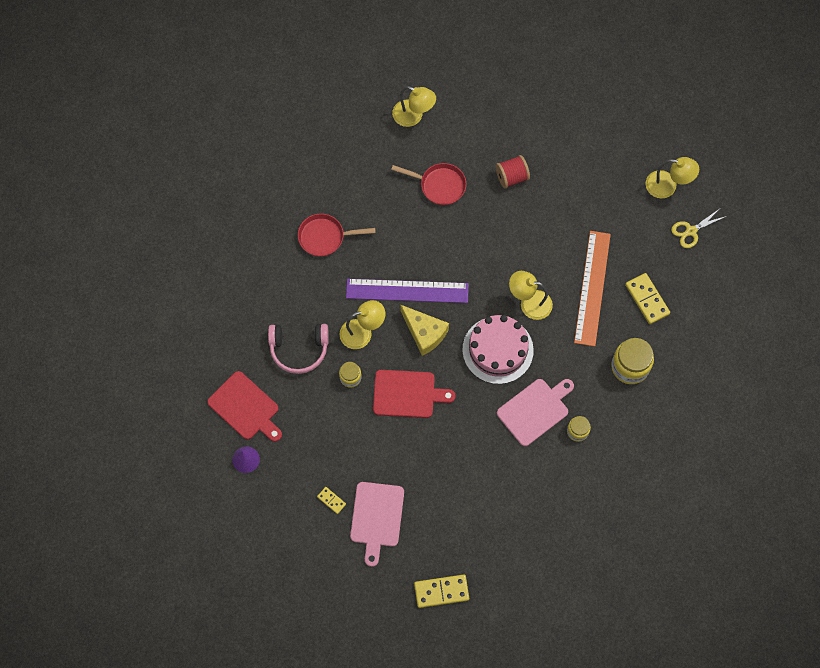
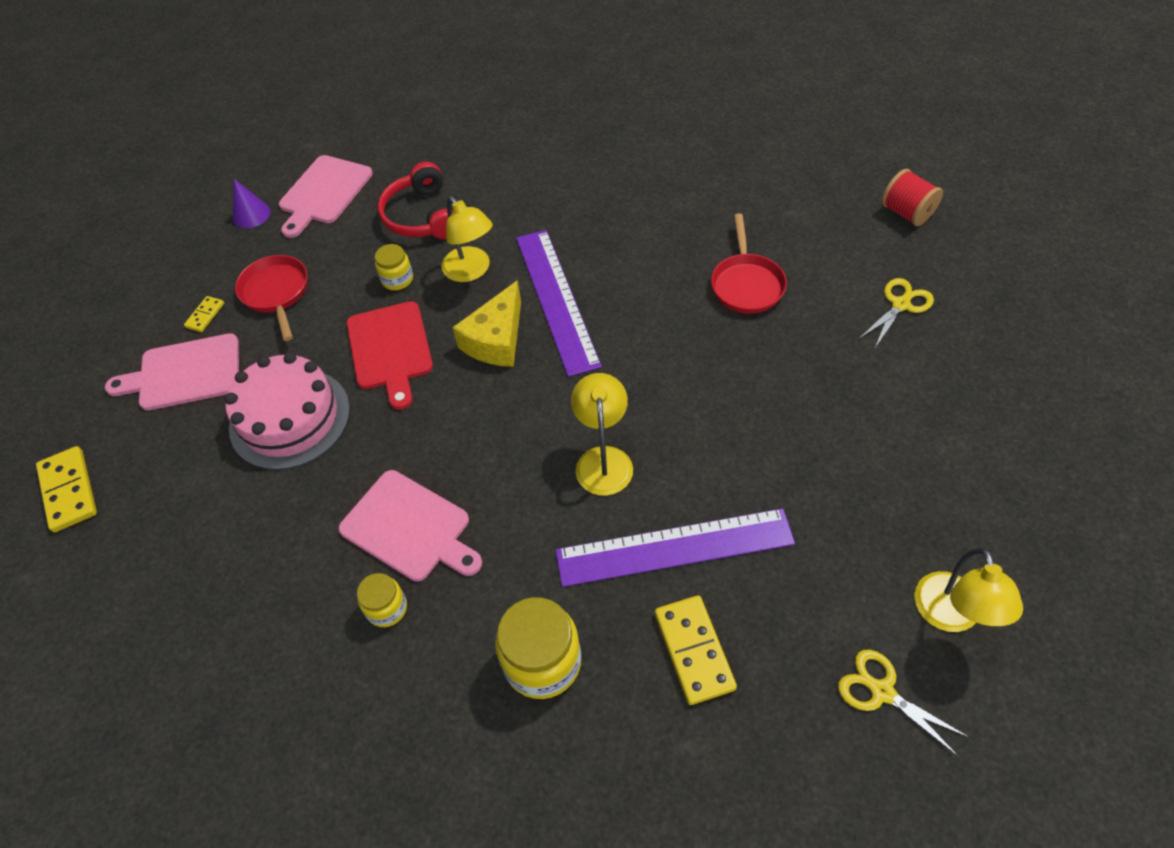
camera: 75 degrees right, 15 degrees down
(245, 408) = (324, 193): red cutting board -> pink cutting board
(299, 349) = (422, 216): pink headphones -> red headphones
(325, 237) = (598, 191): red pan -> red pan (276, 293)
(413, 116) = (839, 223): yellow lamp -> none
(487, 116) = (900, 305): none -> yellow scissors
(497, 350) = (502, 441): pink cake -> pink cake (290, 418)
(511, 177) = (815, 367): red spool -> red spool (906, 213)
(592, 288) = (674, 547): orange ruler -> purple ruler
(647, 299) = (693, 650): yellow domino -> yellow domino turned 60 degrees counterclockwise

